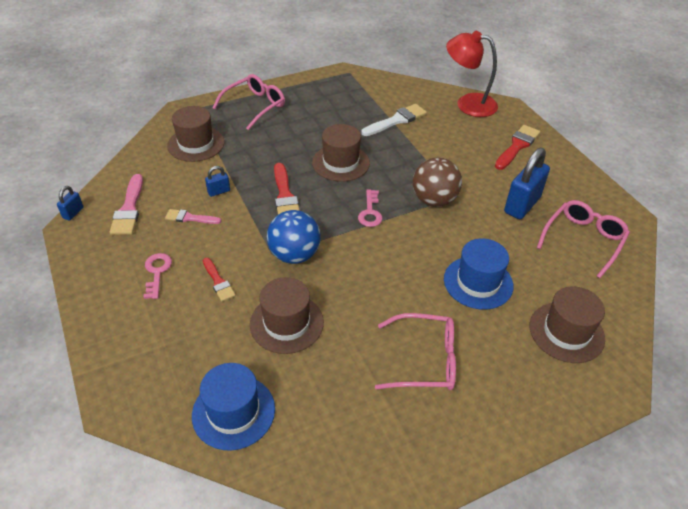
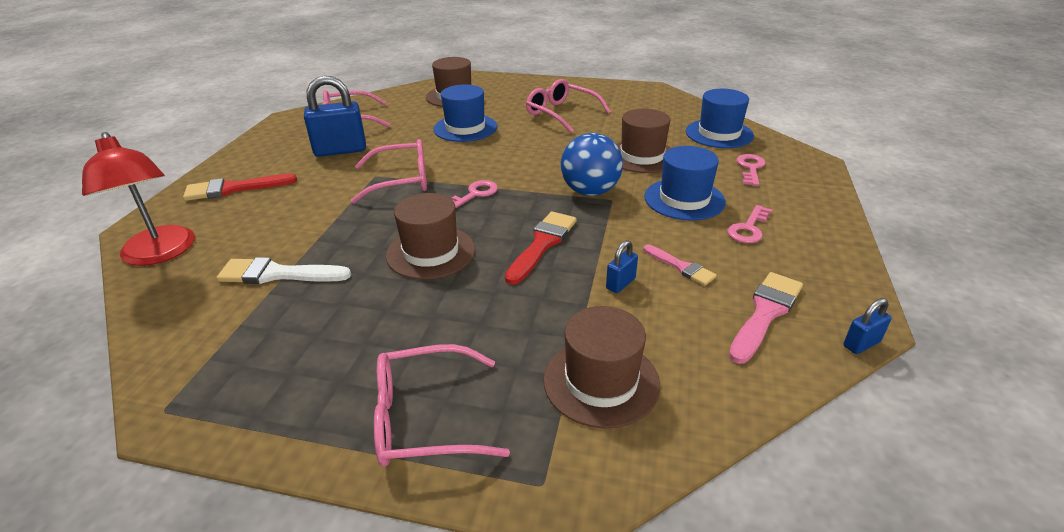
camera: 140 degrees left, 10 degrees down
(178, 357) = (750, 168): none -> pink key
(218, 281) = (684, 199): red brush -> blue hat
(219, 191) = (620, 283): blue padlock -> blue padlock turned 60 degrees counterclockwise
(434, 200) = (401, 180): brown ball -> pink glasses

